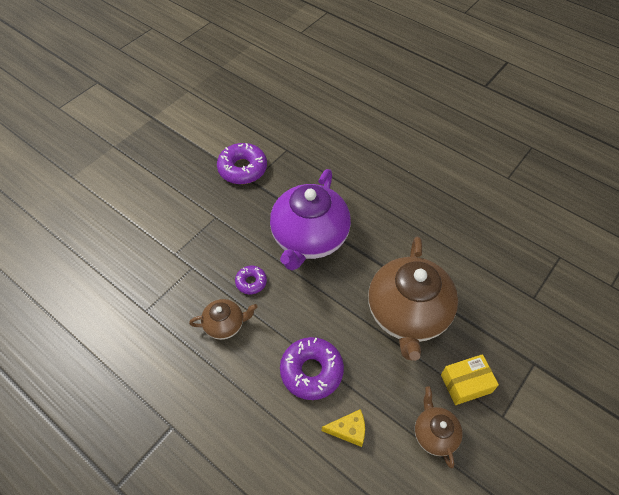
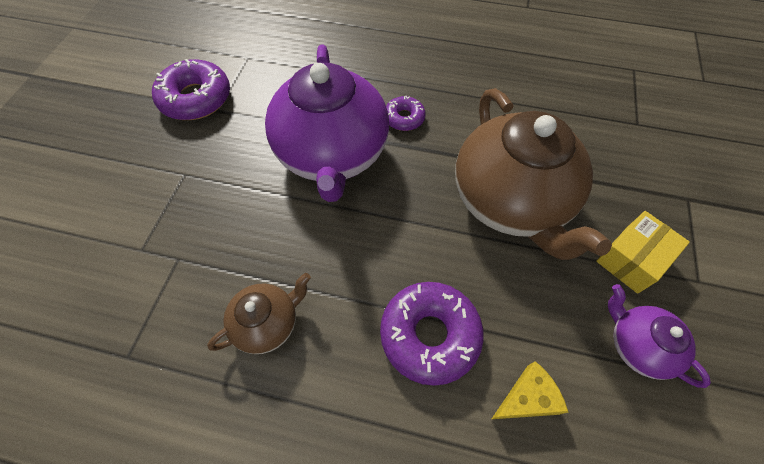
camera: 25 degrees left, 5 degrees up
(251, 282) = (279, 244): purple donut -> purple donut (404, 118)
(434, 434) = (637, 345): brown teapot -> purple teapot

